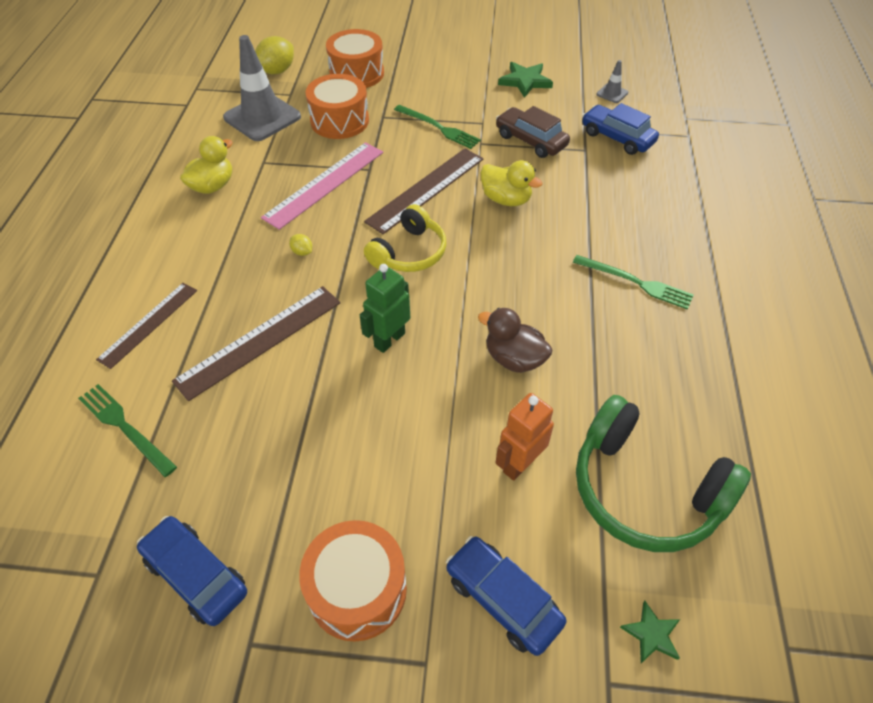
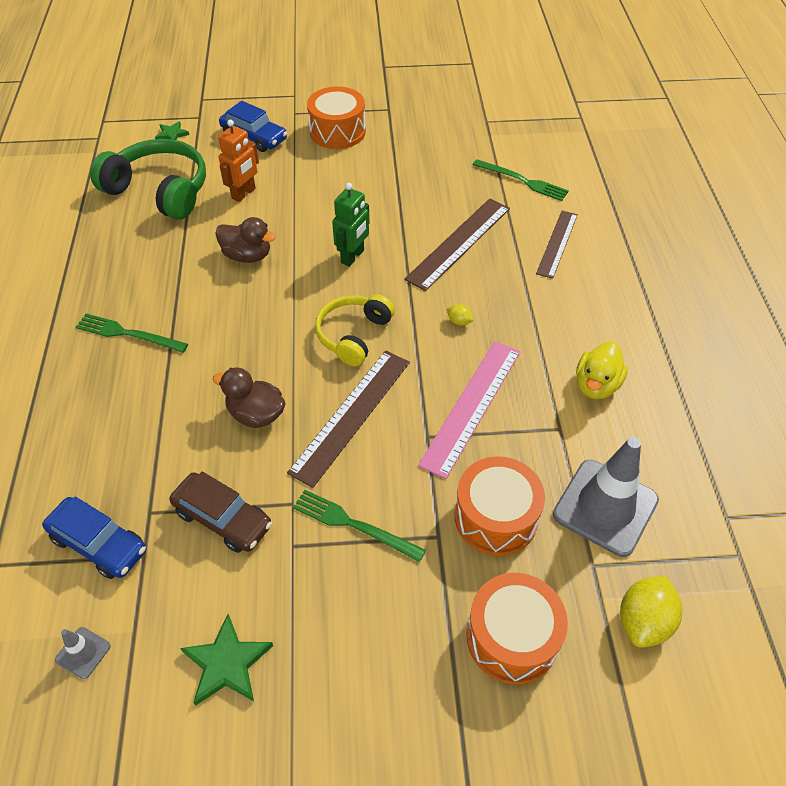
camera: 170 degrees right, 0 degrees up
(196, 575) = (431, 127): blue car -> none
(506, 199) = (256, 414): yellow duck -> brown duck

